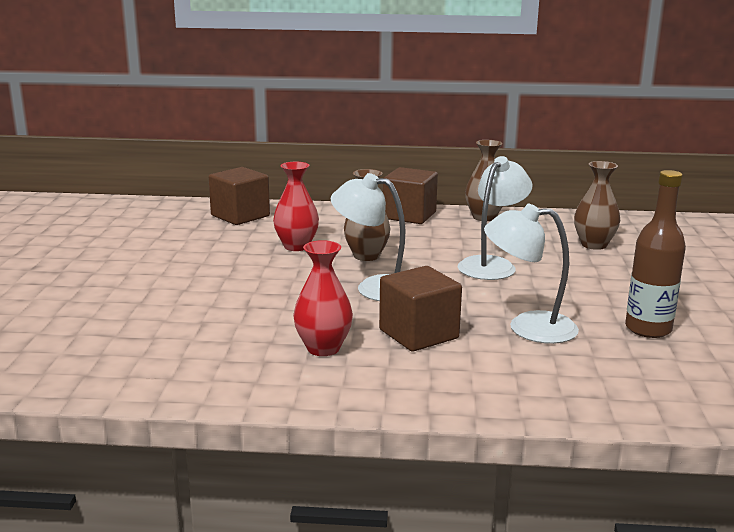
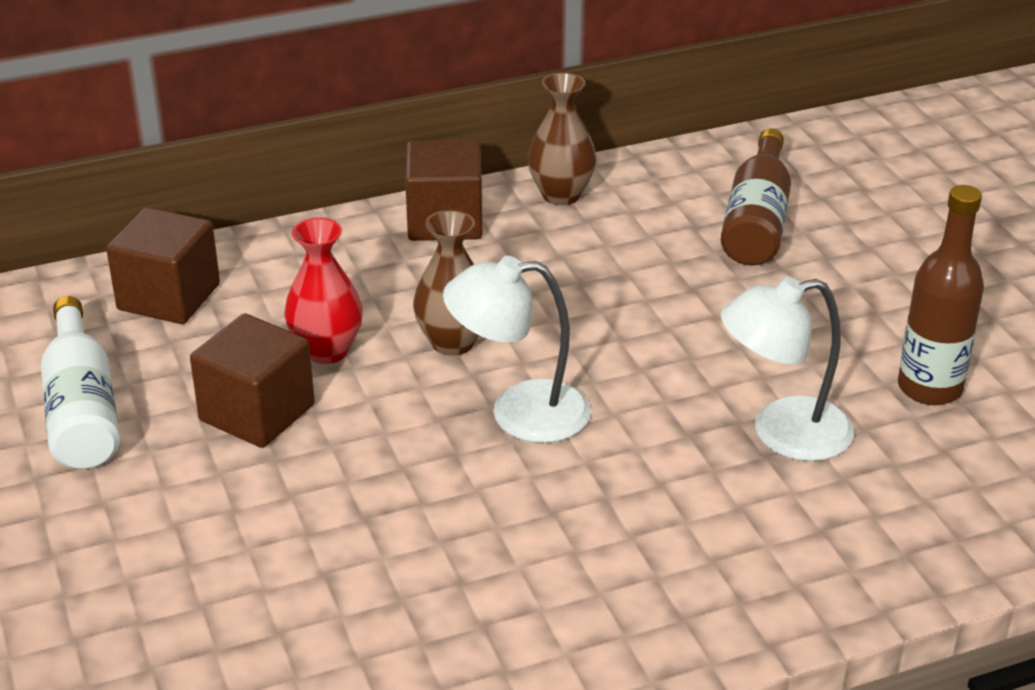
camera: 25 degrees left, 15 degrees up
(155, 242) = (82, 409): none -> white bottle
(323, 348) = (545, 570): red vase -> none
(418, 334) = (651, 496): brown cube -> brown cube (257, 413)
(492, 265) = (648, 309): white lamp -> none
(594, 245) = (757, 221): brown vase -> brown bottle

